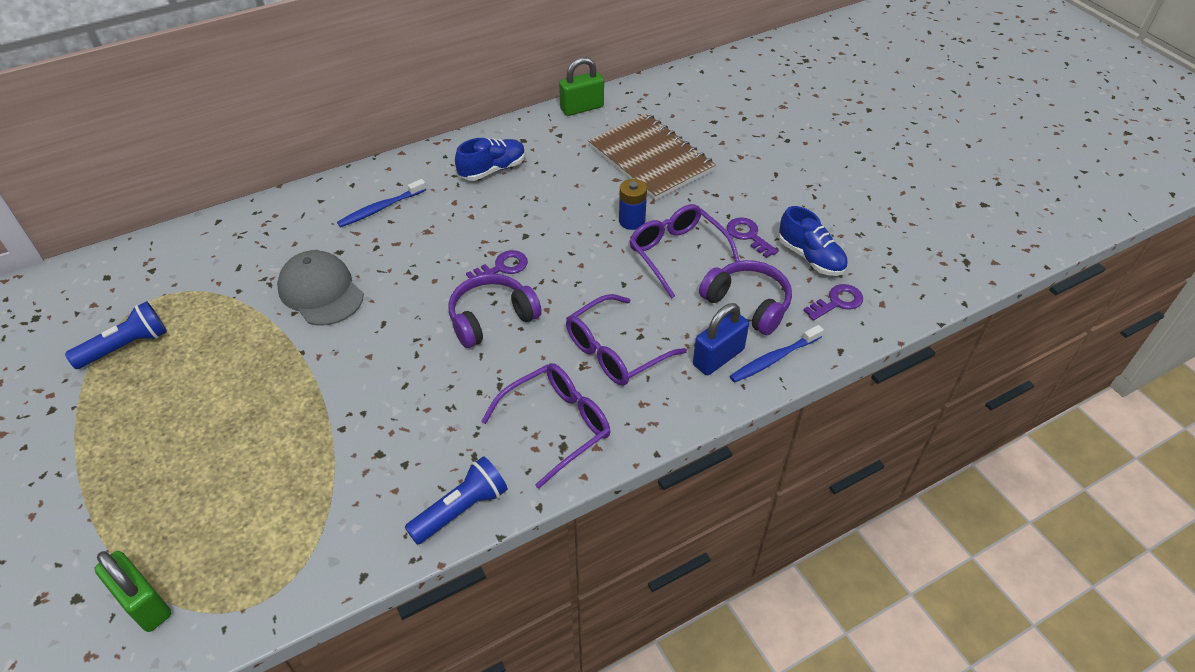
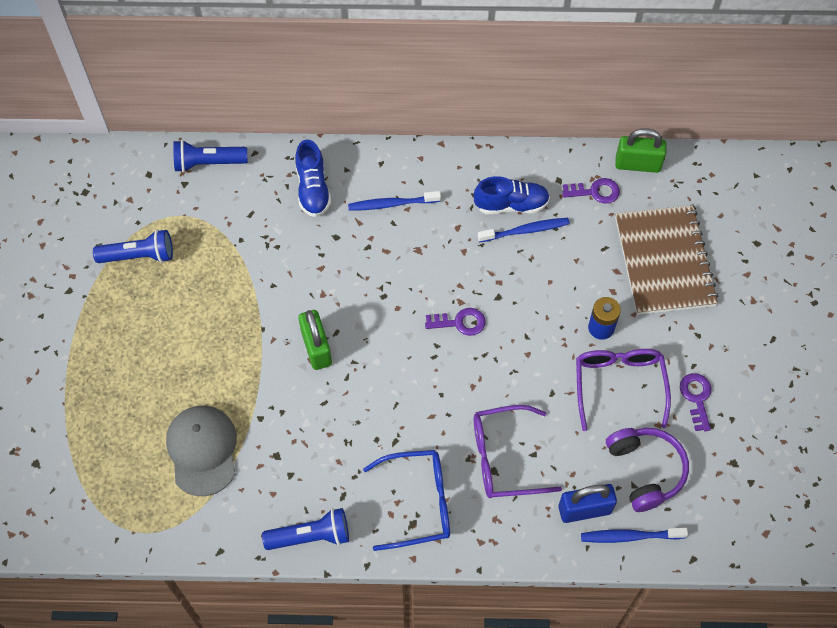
camera: 30 degrees right, 15 degrees up
(144, 603) = (75, 491): green padlock -> green padlock (316, 348)
(171, 245) = (208, 163): none -> blue flashlight
(321, 291) = (303, 274): grey cap -> grey cap (202, 450)
(491, 318) = (423, 372): purple headphones -> none
(518, 182) = (525, 230): none -> blue toothbrush
(557, 425) = (418, 503): purple glasses -> blue glasses
(810, 257) = (736, 451): blue shoe -> blue shoe (313, 189)
(837, 302) = (726, 510): purple key -> purple key (595, 192)

